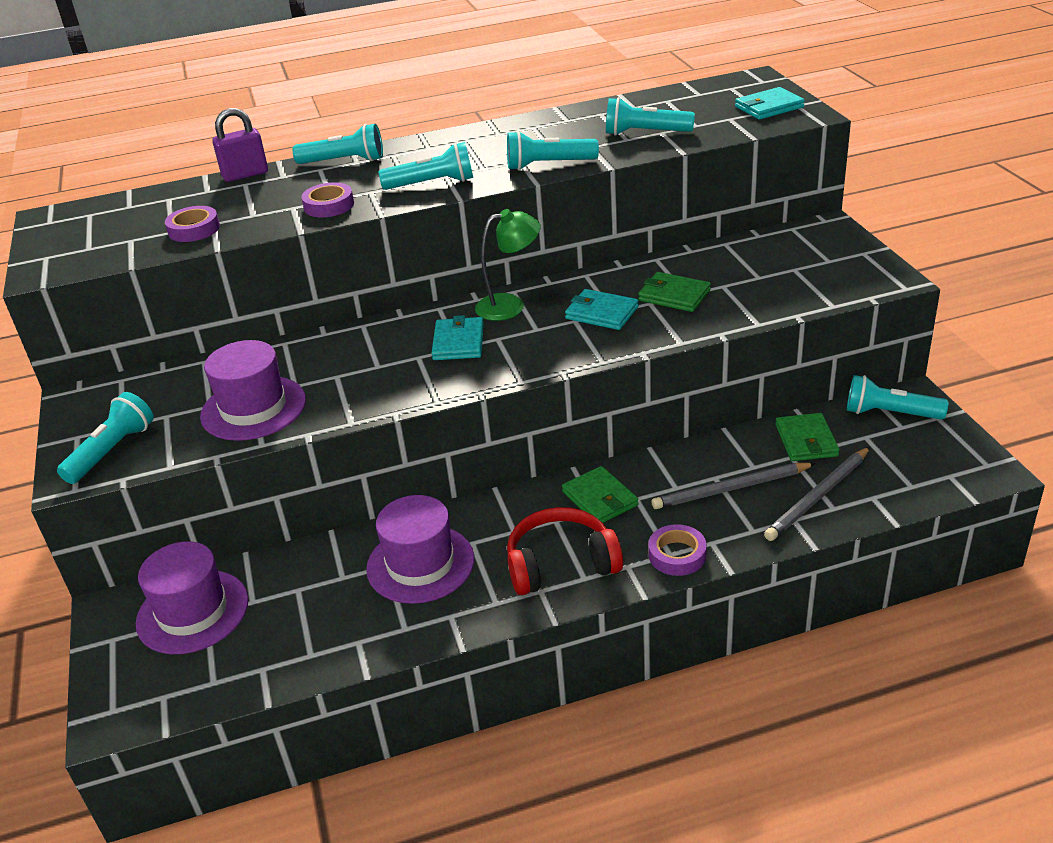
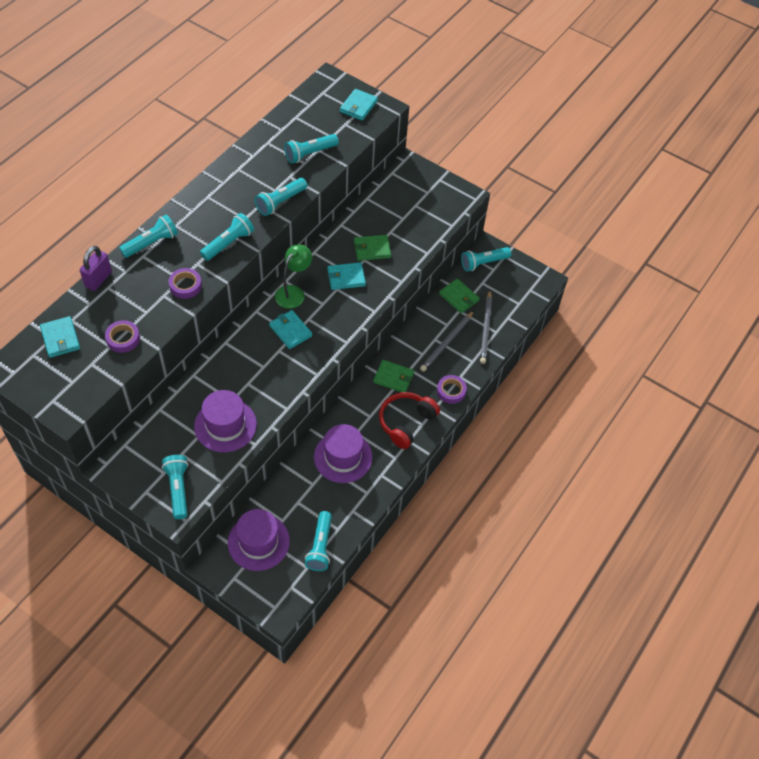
camera: 45 degrees left, 20 degrees up
(135, 209) = (60, 338): none -> turquoise wallet
(261, 664) = (320, 546): none -> turquoise flashlight

